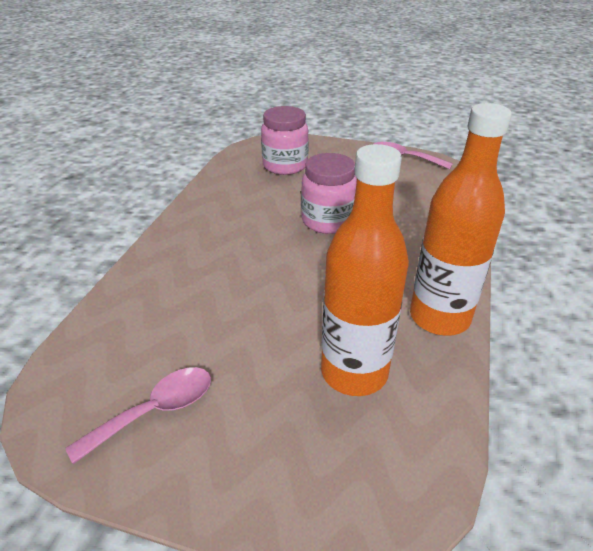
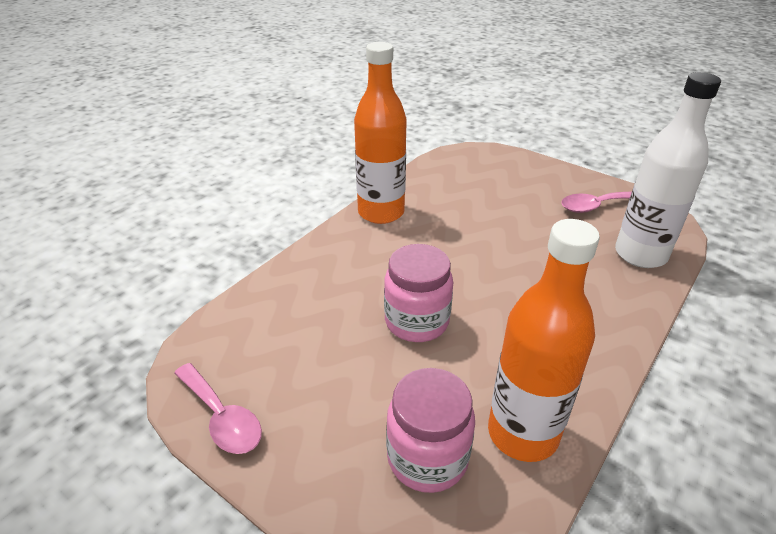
camera: 160 degrees left, 0 degrees up
(115, 334) = (640, 254): none -> white bottle
(354, 372) = (463, 198): orange bottle -> orange bottle (522, 433)

